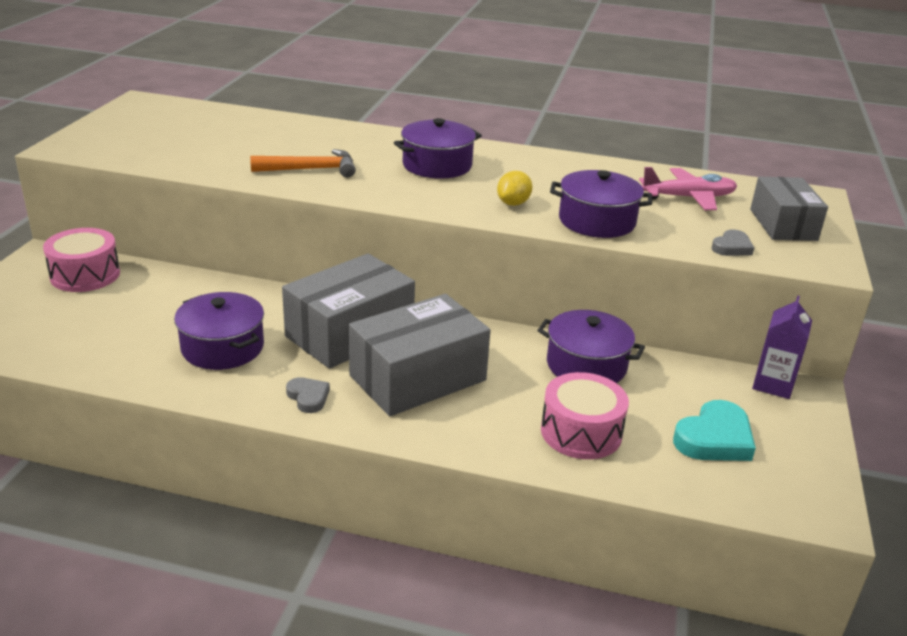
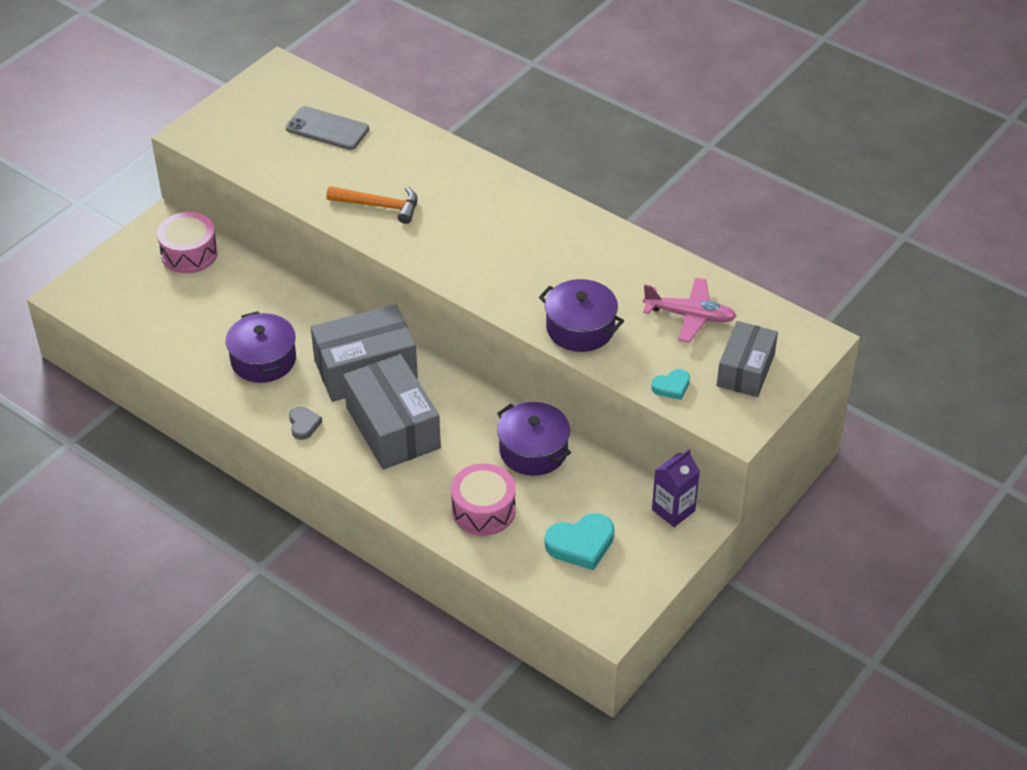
camera: 25 degrees right, 15 degrees up
(217, 129) = (327, 129): none -> grey phone
(417, 378) = (393, 428): grey box -> grey box turned 75 degrees clockwise
(437, 165) = (492, 222): purple pot -> none
(513, 203) = (524, 289): yellow lemon -> none
(732, 247) = (671, 386): grey heart -> turquoise heart

